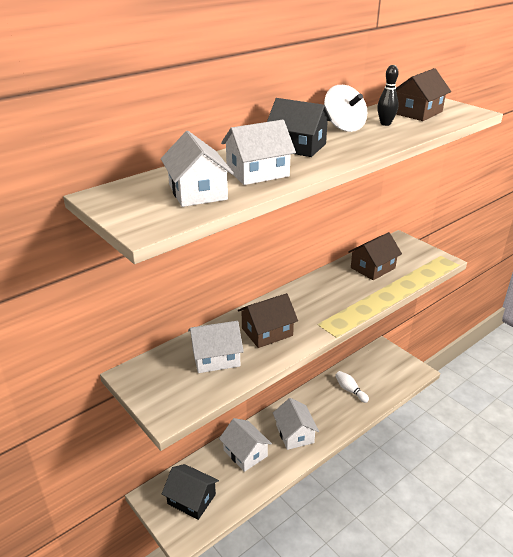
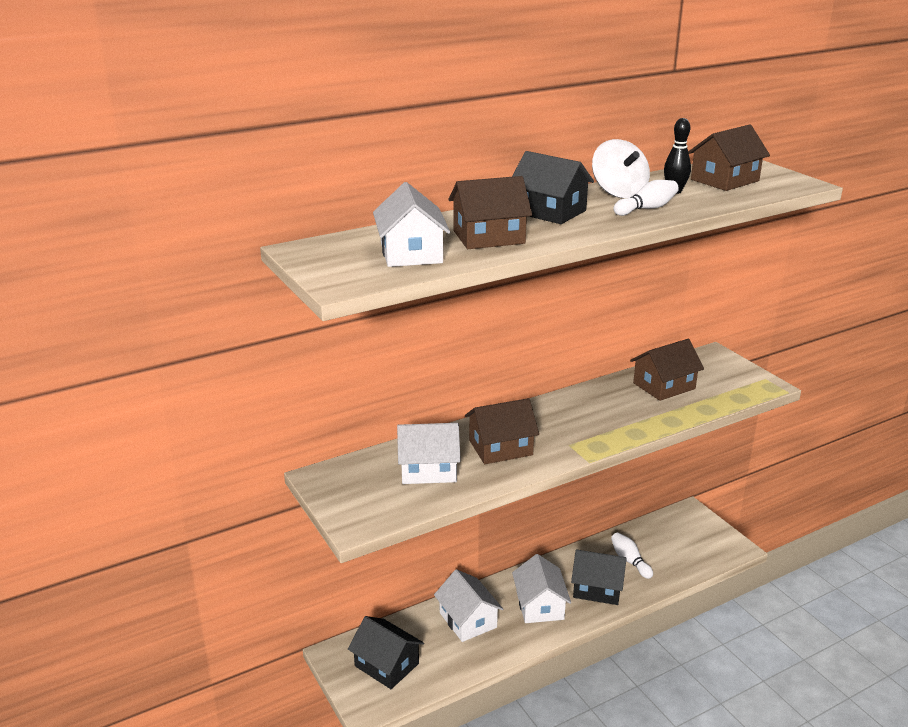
camera: 10 degrees right, 5 degrees down
(257, 172) = (488, 237): white house -> brown house
(332, 415) = (597, 588): none -> black house
(371, 139) = (646, 209): none -> white bowling pin

